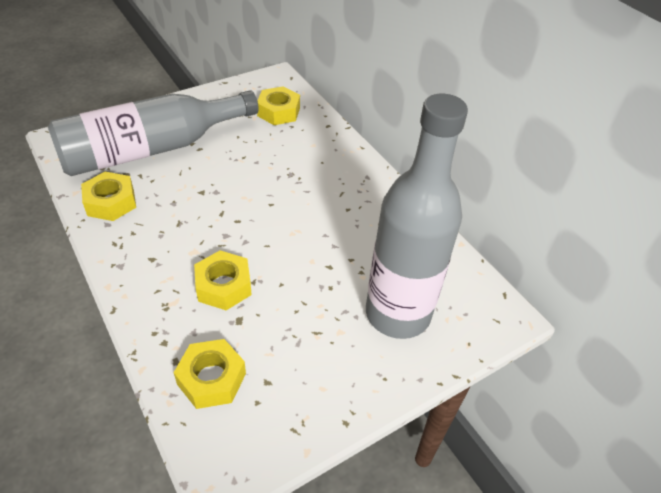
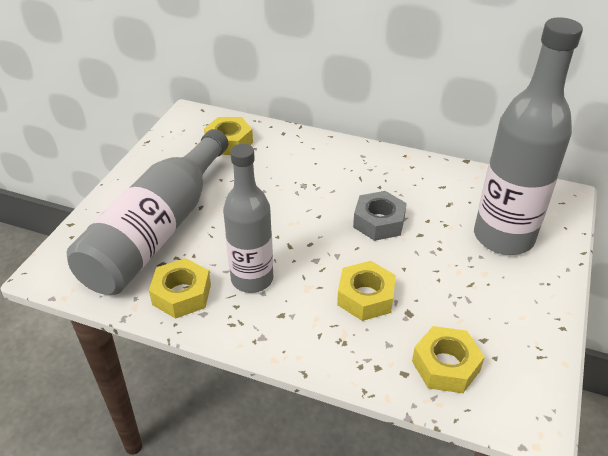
camera: 35 degrees left, 5 degrees down
(166, 221) = (252, 279): none -> grey bottle
(309, 236) = (379, 222): none -> grey nut

